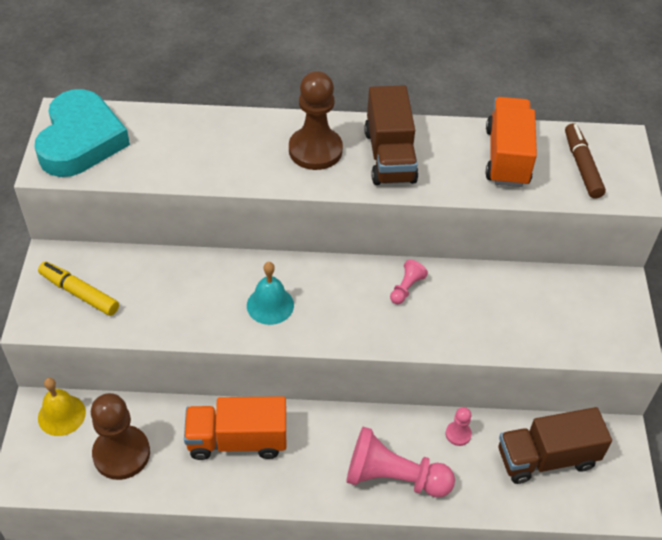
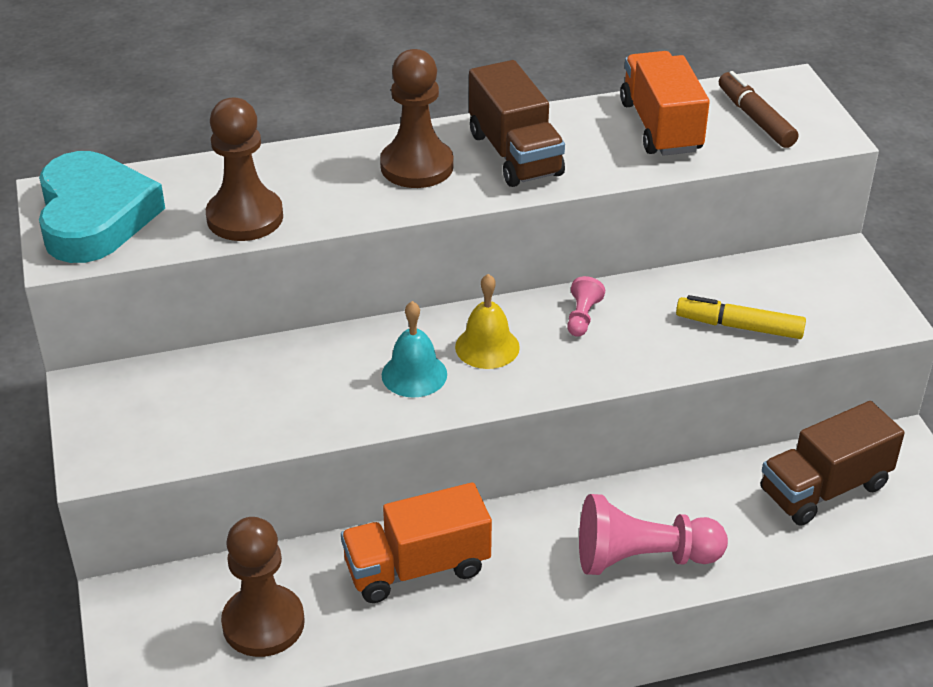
camera: 15 degrees left, 10 degrees down
(61, 415) = (156, 598): yellow bell -> yellow bell (487, 347)
(79, 293) = (145, 419): yellow marker -> yellow marker (739, 326)
(179, 165) = (245, 217): none -> brown pawn
(458, 434) = (703, 489): pink pawn -> none

